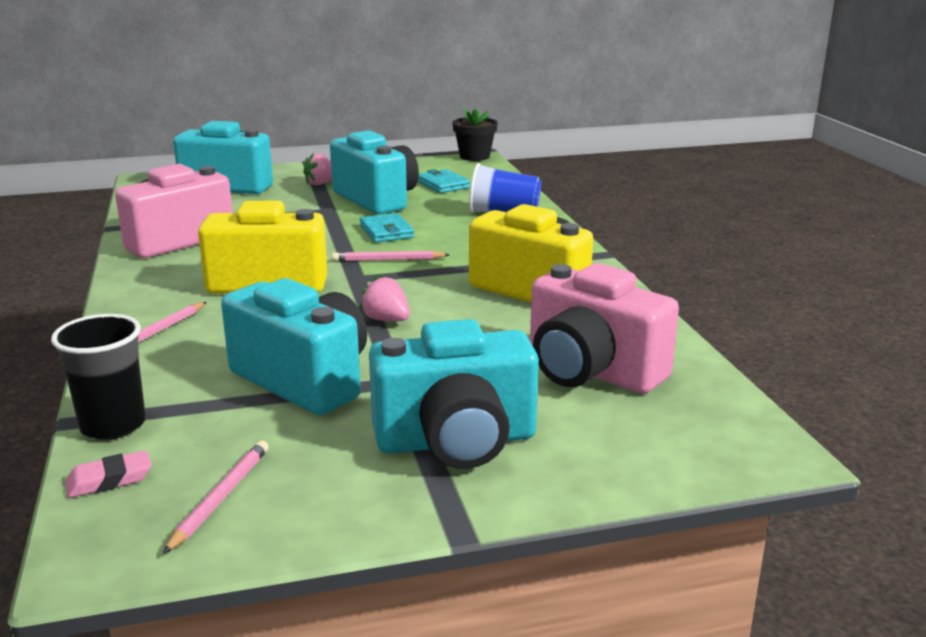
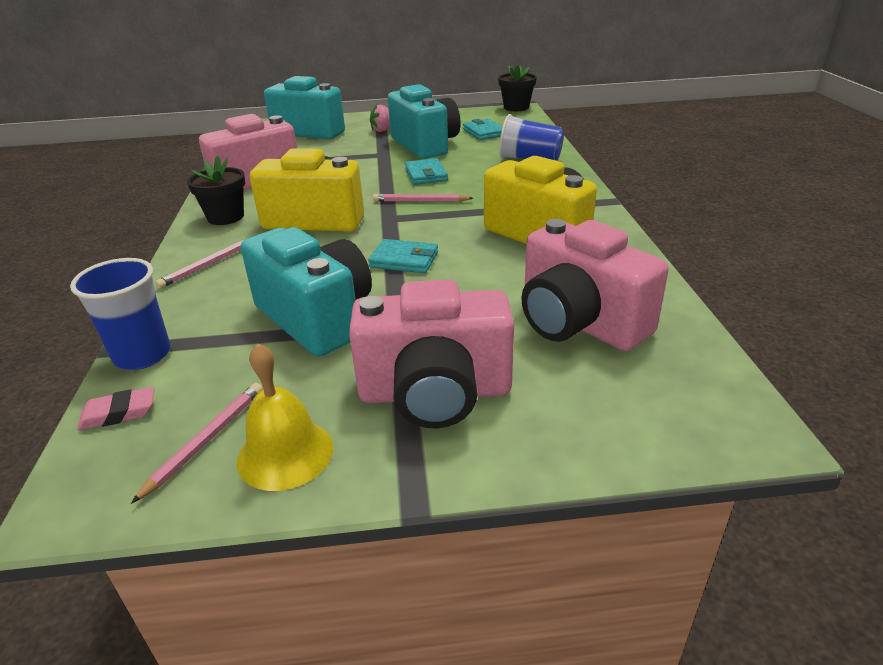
camera: 10 degrees right, 10 degrees up
(113, 425) = (142, 355): black cup -> blue cup
(156, 282) = (225, 217): none -> black flower pot
(312, 503) = (285, 453): none -> yellow bell
(386, 320) = (404, 260): pink strawberry -> turquoise wallet
(456, 441) = (435, 393): turquoise camera -> pink camera

